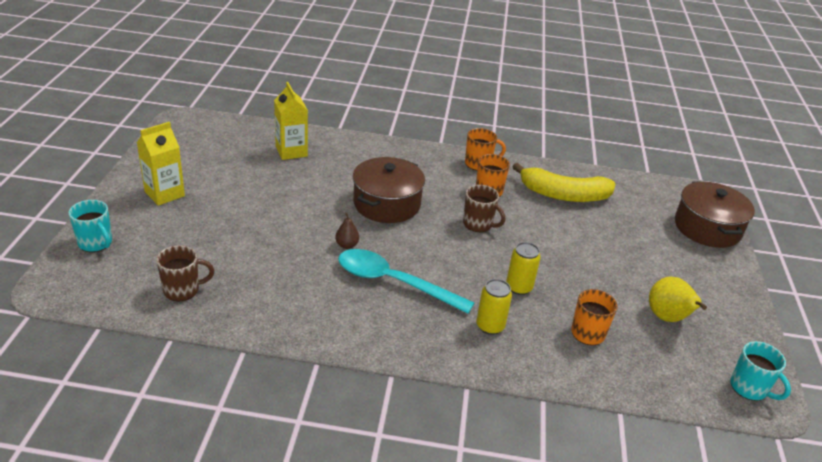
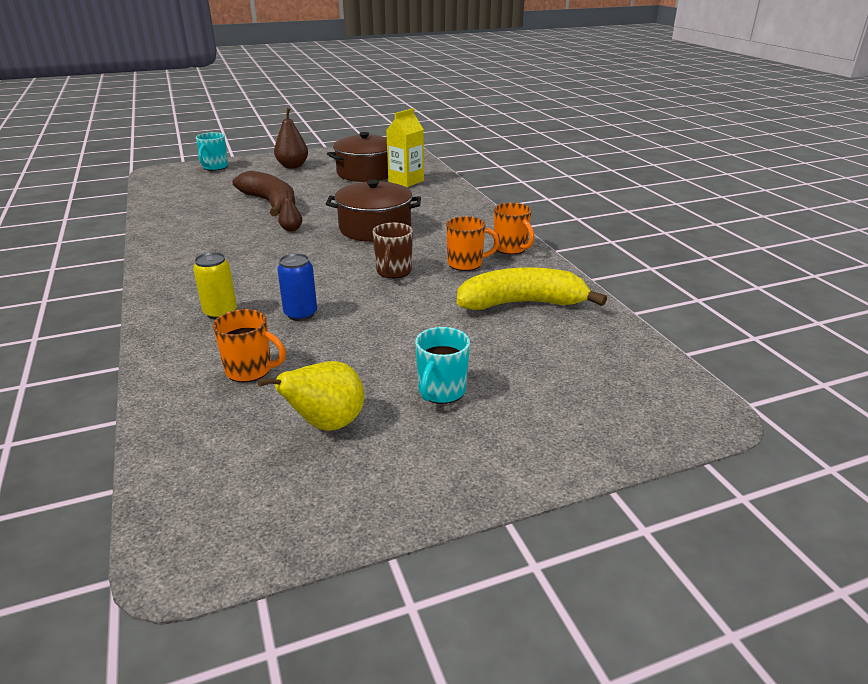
camera: 65 degrees right, 5 degrees down
(164, 194) = (292, 166): yellow carton -> brown pear
(182, 290) = (182, 198): brown mug -> none
(266, 238) = (271, 203): none -> brown banana
(394, 282) = (254, 257): turquoise spoon -> none
(519, 287) = (300, 314): yellow can -> blue can
(563, 195) = (522, 303): yellow banana -> yellow banana turned 105 degrees clockwise
(707, 228) = (605, 427): brown pot -> brown pot (366, 173)
(749, 388) = (210, 528): turquoise mug -> turquoise mug (441, 391)

